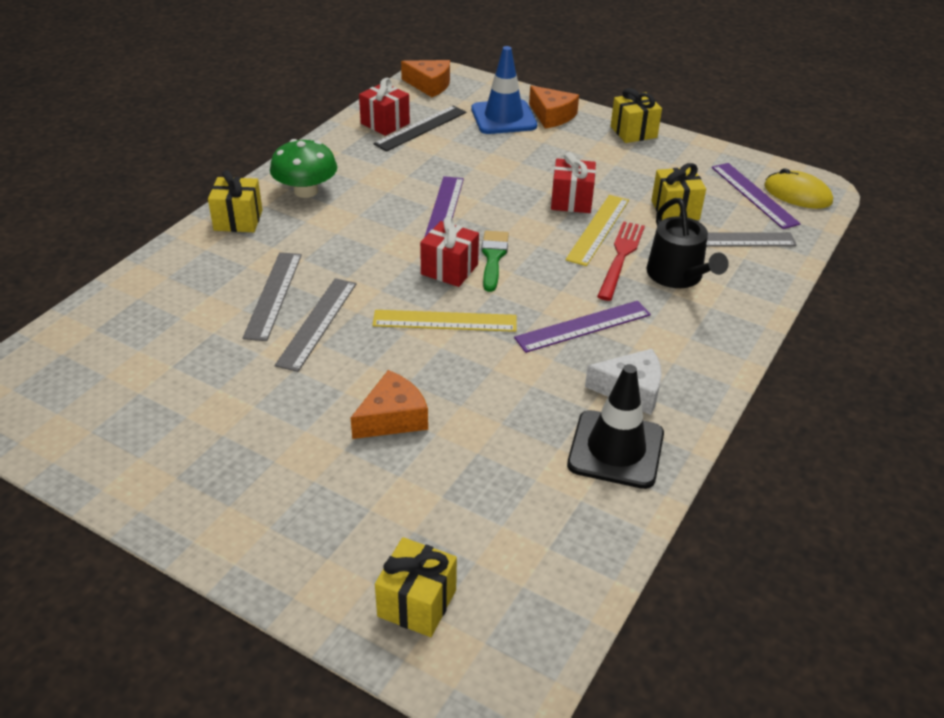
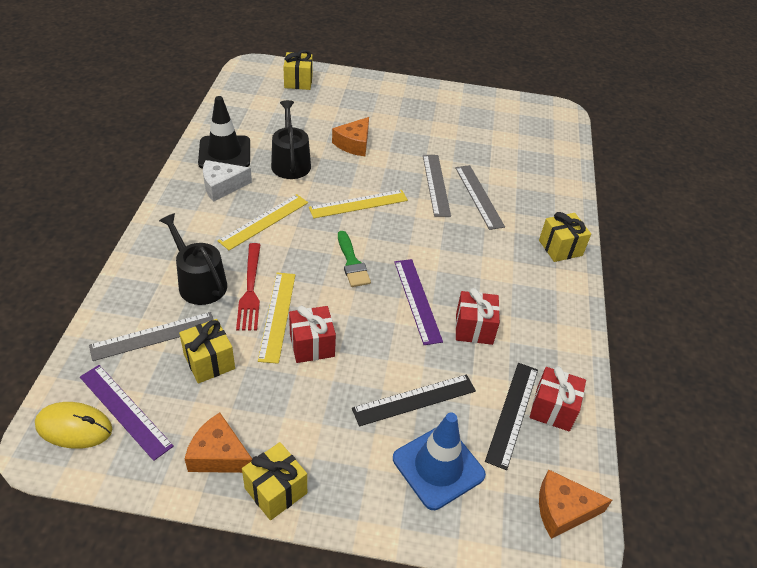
camera: 155 degrees right, 5 degrees up
(306, 191) = (541, 291): green mushroom -> none
(449, 269) = (378, 244): red gift -> red gift (474, 328)
(497, 151) = (414, 400): none -> black ruler
(513, 407) = (290, 162): none -> black watering can
(552, 116) = (385, 492): orange cheese -> orange cheese (219, 455)
(583, 326) = (264, 221): purple ruler -> yellow ruler

